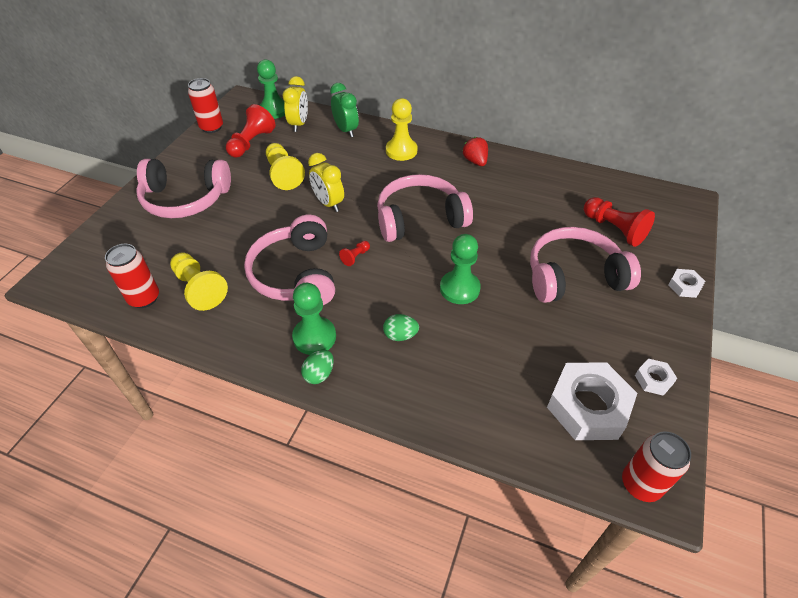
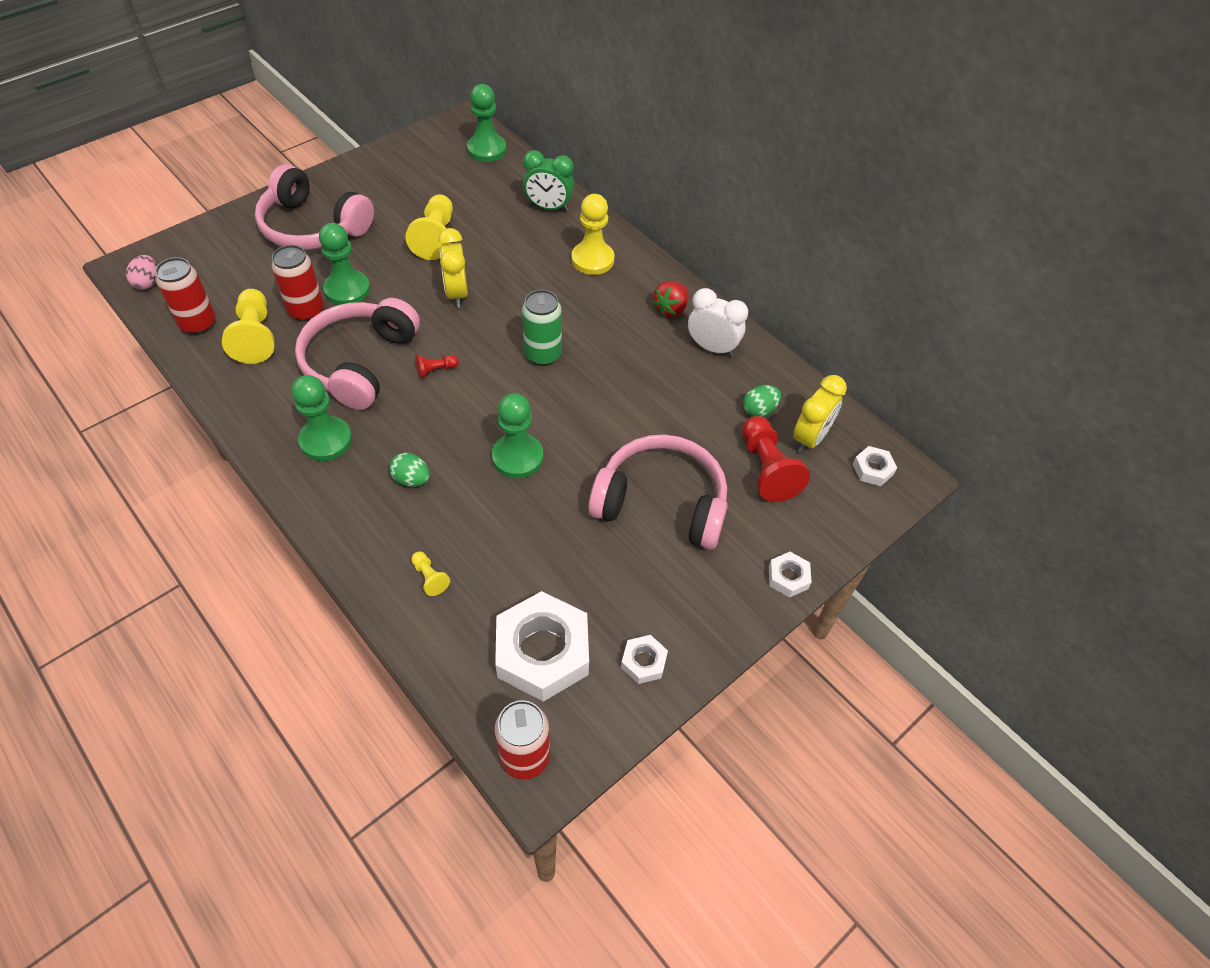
camera: 25 degrees right, 5 degrees up
(76, 285) = (148, 282): none -> pink egg
(211, 127) = (402, 147): red can -> red can (306, 311)
(246, 230) = (347, 290): none -> green pawn
(251, 143) = (431, 183): red pawn -> none
(299, 124) = (501, 179): yellow clock -> yellow clock (810, 438)
(319, 374) = (301, 481): green egg -> green egg (759, 410)
(346, 130) = (549, 207): green clock -> green clock turned 105 degrees clockwise
(419, 218) = (543, 355): pink headphones -> green can
(470, 396) = (430, 578): none -> yellow pawn
(475, 161) = (671, 309): red strawberry -> red strawberry turned 150 degrees counterclockwise
(519, 174) = (712, 348): none -> white clock
(669, 204) = (872, 469): none -> white nut

